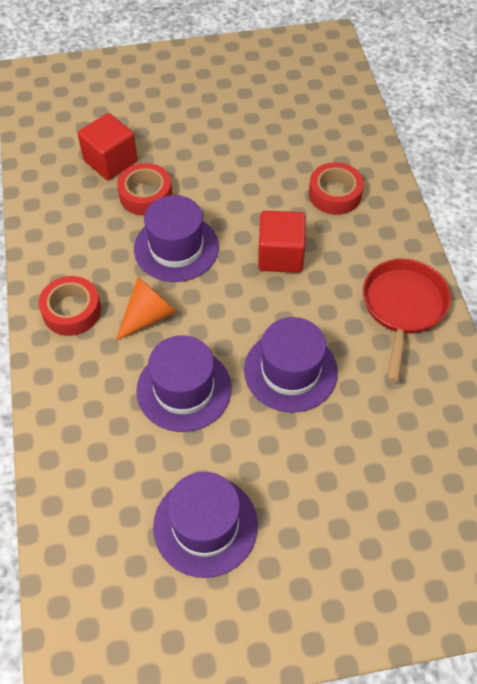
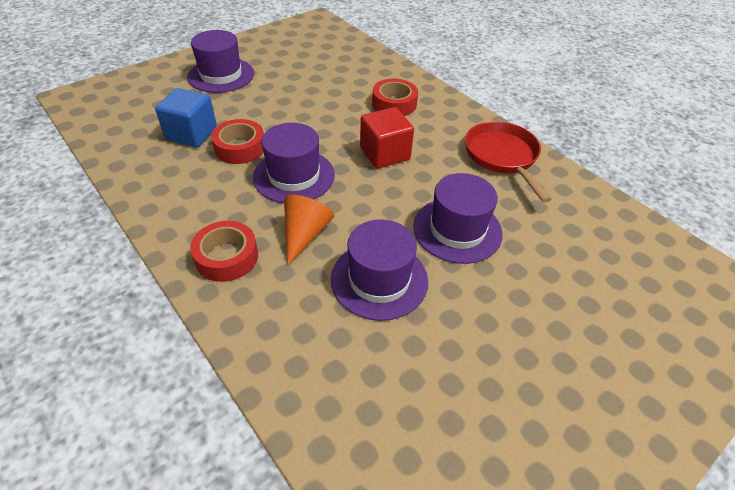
camera: 30 degrees left, 10 degrees down
(110, 161) = (191, 134): red cube -> blue cube
(205, 525) = (487, 389): purple hat -> purple hat (221, 75)

